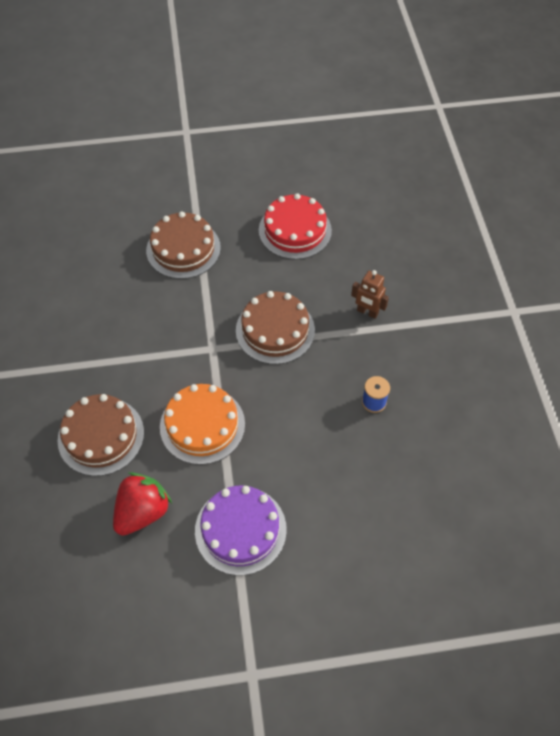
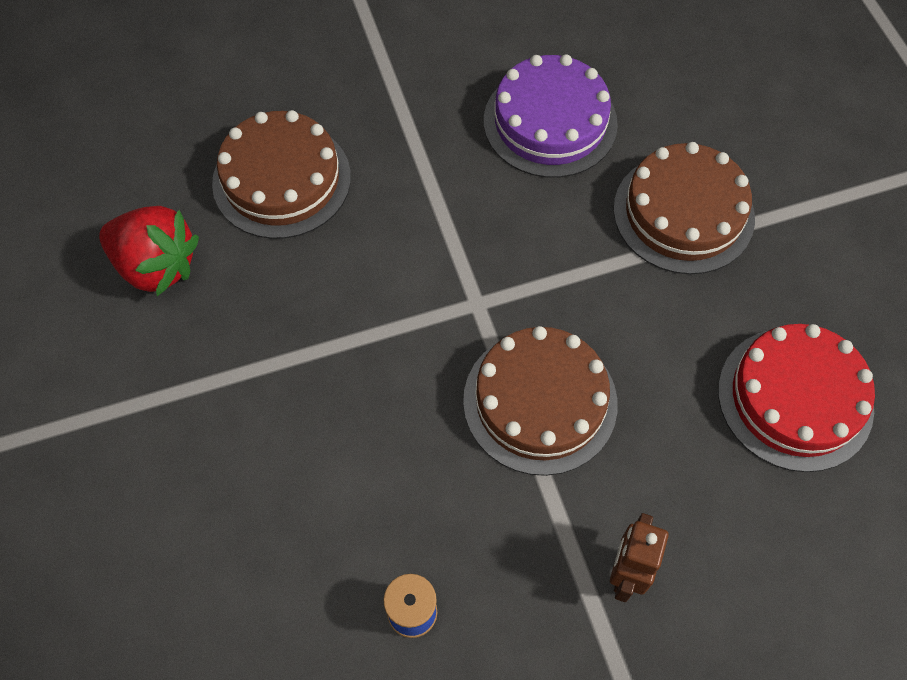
camera: 80 degrees right, 5 degrees up
(202, 425) = (320, 318): orange cake -> none
(240, 530) = (132, 414): purple cake -> purple cake (550, 122)

